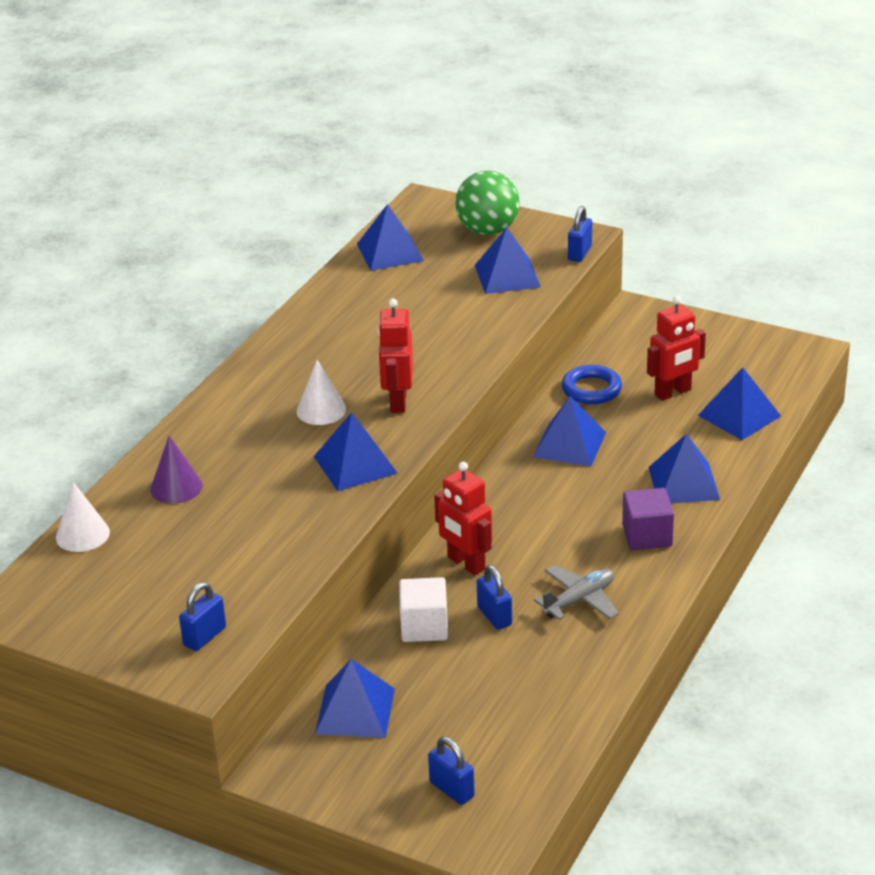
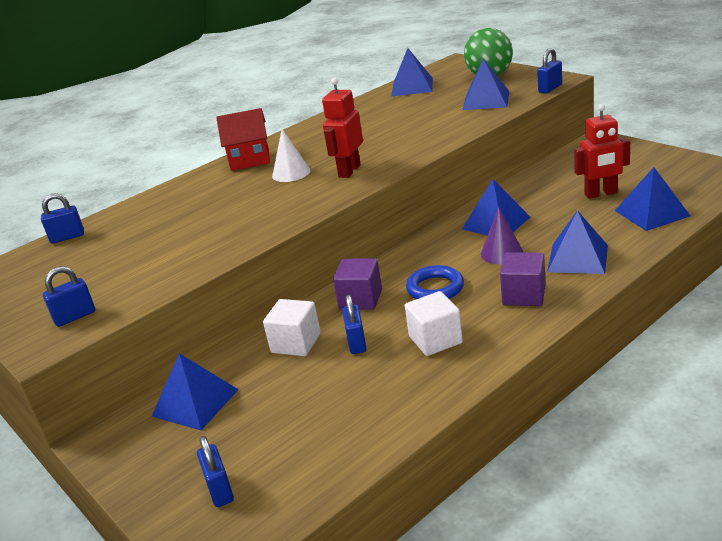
camera: 25 degrees right, 5 degrees down
(82, 534) = (67, 237): white cone -> blue padlock
(176, 487) = (153, 213): purple cone -> purple cone (501, 253)
(244, 392) = (250, 159): none -> red house
(355, 464) = (286, 208): blue pyramid -> none
(466, 564) = (360, 299): red robot -> purple cube
(579, 600) = (435, 340): grey plane -> white cube
(591, 389) = (535, 188): blue ring -> blue ring (435, 288)

